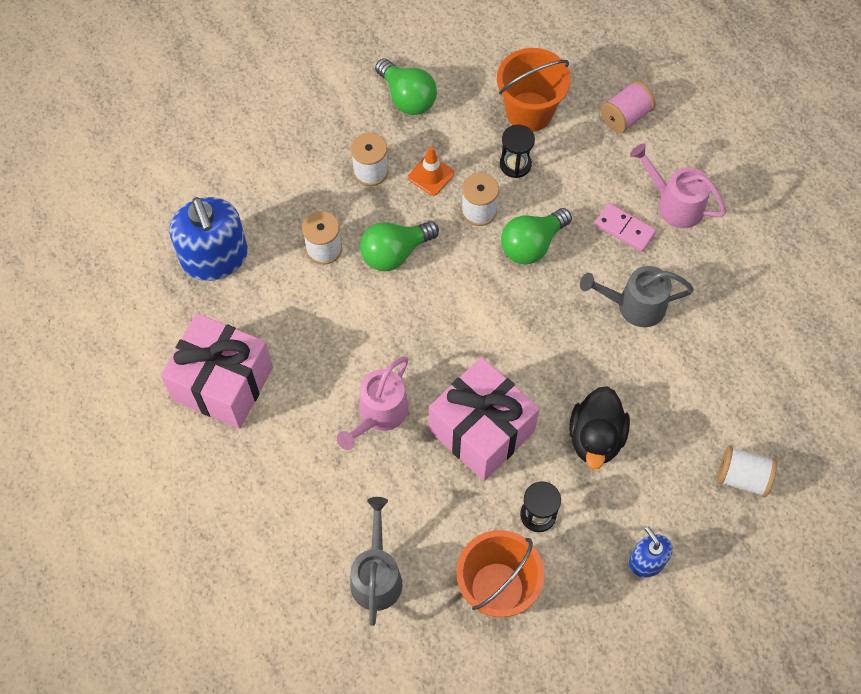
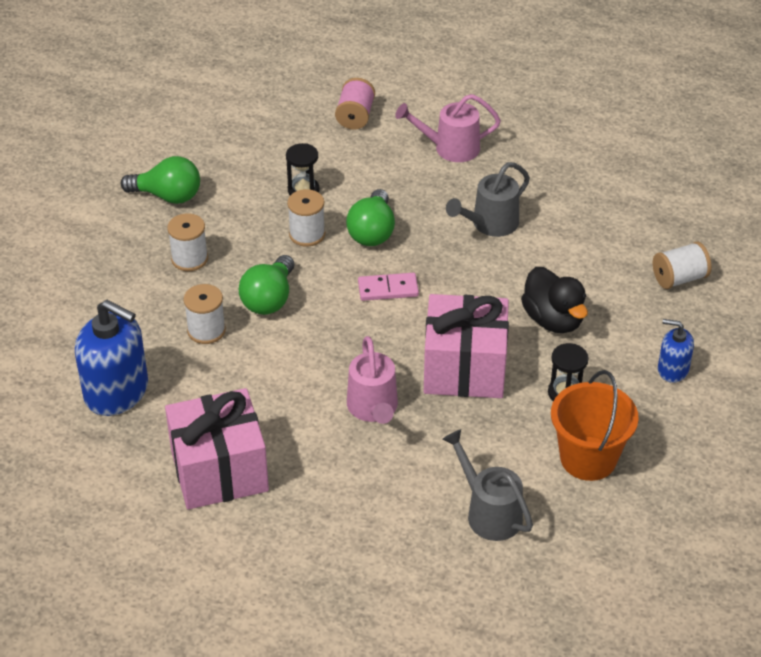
camera: 40 degrees left, 20 degrees down
(431, 175) = (243, 234): orange traffic cone -> none
(529, 112) = (278, 152): orange bucket -> none
(624, 229) = (431, 183): pink domino -> pink domino (388, 289)

